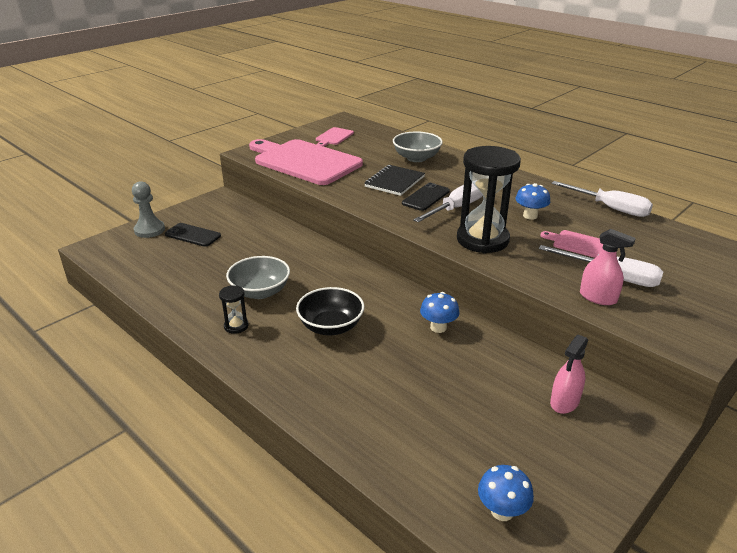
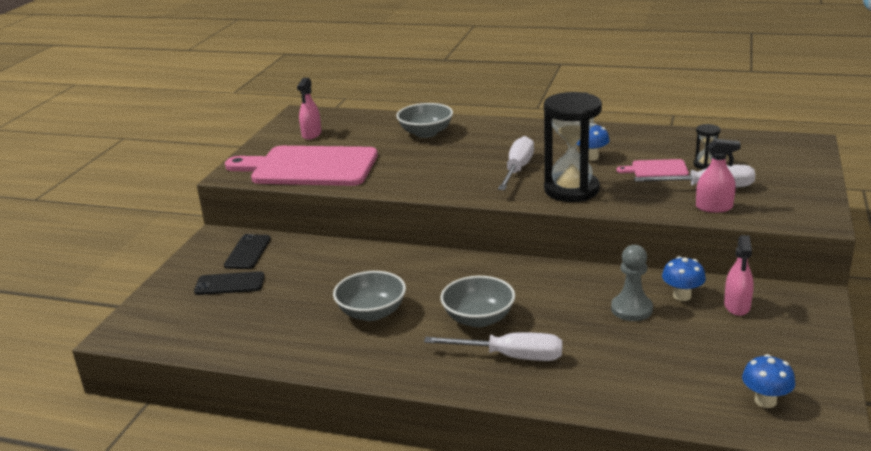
camera: 25 degrees left, 5 degrees down
(149, 230) = (169, 295): grey pawn -> grey pawn (631, 309)
(236, 326) = (383, 351): black hourglass -> black hourglass (705, 165)
(331, 326) = (478, 318): black bowl -> grey bowl
(333, 137) = (311, 134): pink cutting board -> pink spray bottle
(394, 182) = (430, 161): black notebook -> none
(426, 197) = (477, 167): black phone -> black phone (248, 252)
(438, 327) = (578, 285): blue mushroom -> blue mushroom (682, 296)
(610, 208) = (651, 132): white screwdriver -> white screwdriver (510, 356)

